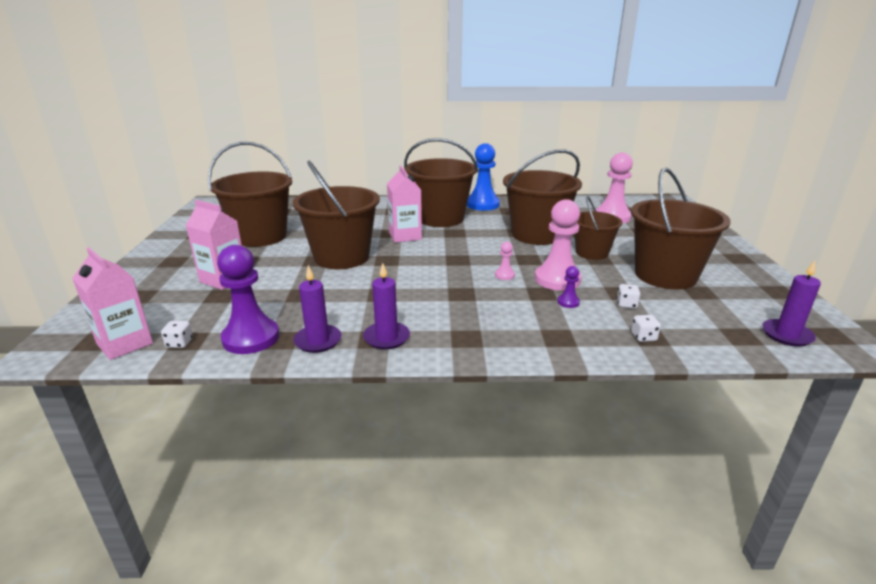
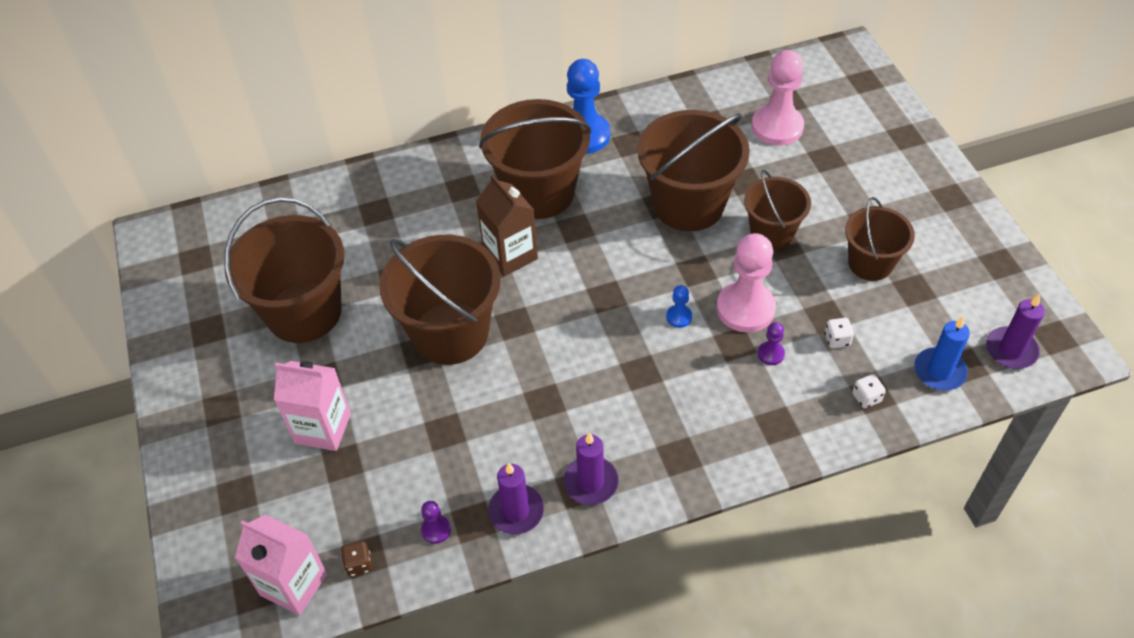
camera: 15 degrees left, 25 degrees up
(179, 343) = (359, 564): white dice -> brown dice
(251, 338) = (436, 530): purple pawn -> purple pawn, size x0.44
(405, 236) = (510, 255): pink carton -> brown carton
(504, 275) = (679, 317): pink pawn -> blue pawn
(665, 275) = (870, 263): brown bucket -> brown bucket, size x0.59
(715, 335) = (939, 371): none -> blue candle

